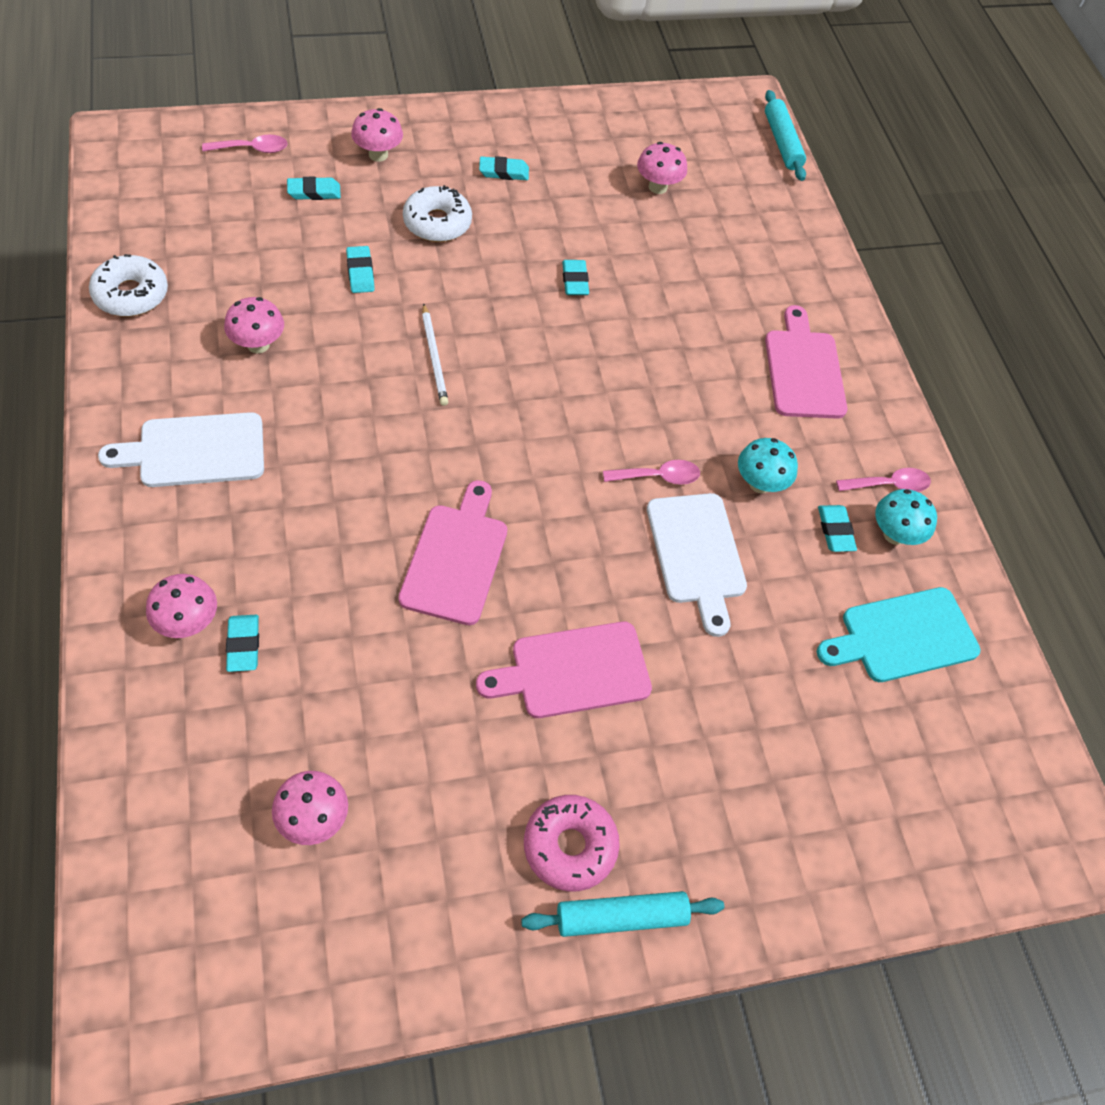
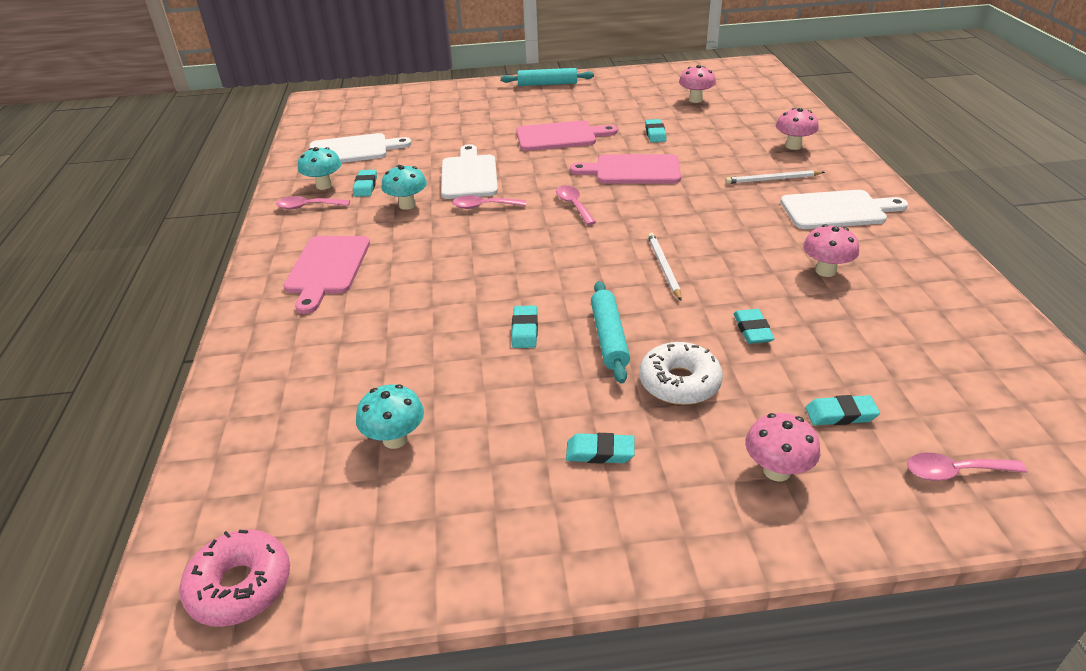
camera: 165 degrees left, 20 degrees down
(131, 294) = (971, 304): white donut -> none
(243, 645) = (756, 140): turquoise eraser -> turquoise eraser (655, 134)
(255, 526) = (772, 179): none -> white pencil
(456, 558) = (633, 170): pink cutting board -> pink cutting board turned 75 degrees clockwise
(540, 475) = (573, 205): none -> pink spoon
(569, 846) = (569, 96): pink donut -> pink donut (240, 586)
(657, 187) = (395, 439): pink mushroom -> turquoise mushroom
(782, 142) = (174, 519): turquoise rolling pin -> turquoise rolling pin (609, 338)
(903, 636) = (353, 150): turquoise cutting board -> white cutting board

